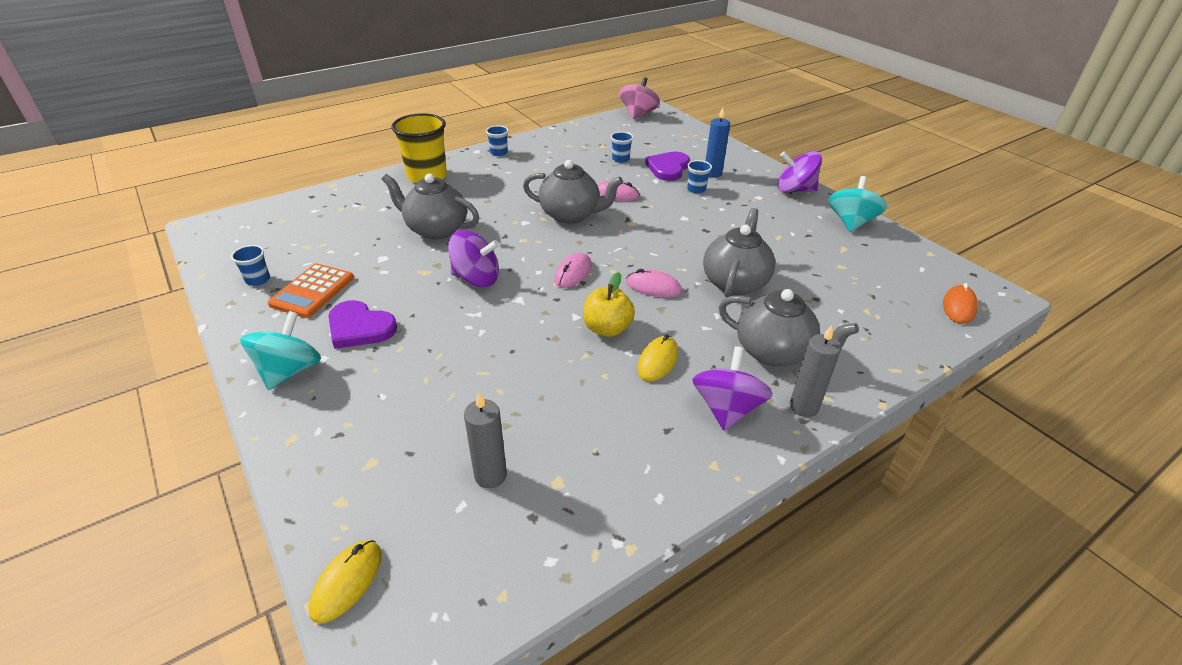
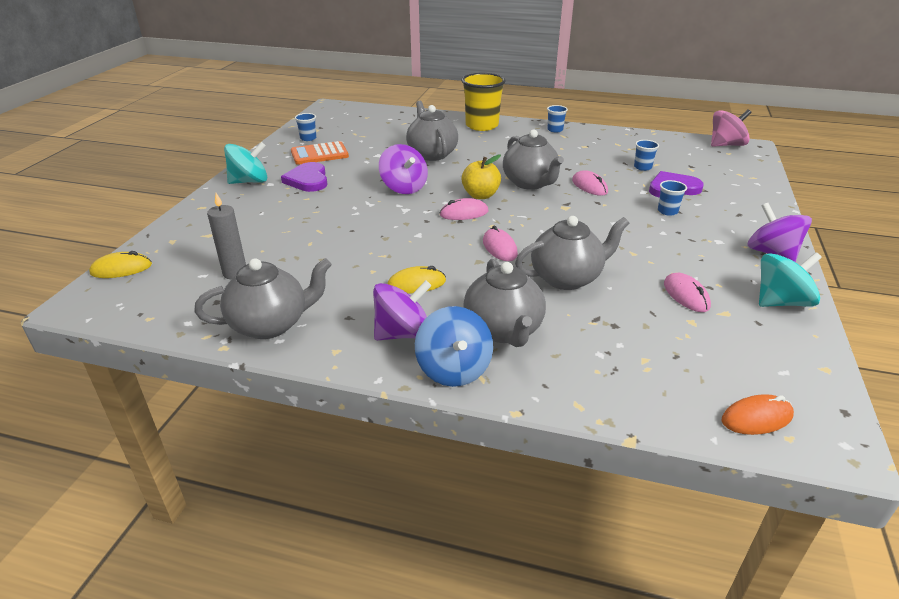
camera: 50 degrees right, 5 degrees down
(607, 328) = (422, 251): yellow apple -> yellow apple (480, 195)
(625, 491) = (271, 324): none -> grey teapot
(712, 173) = (708, 208): blue candle -> none
(803, 407) = (454, 369): grey candle -> blue spinning top
(809, 249) = (686, 295): none -> pink mouse

